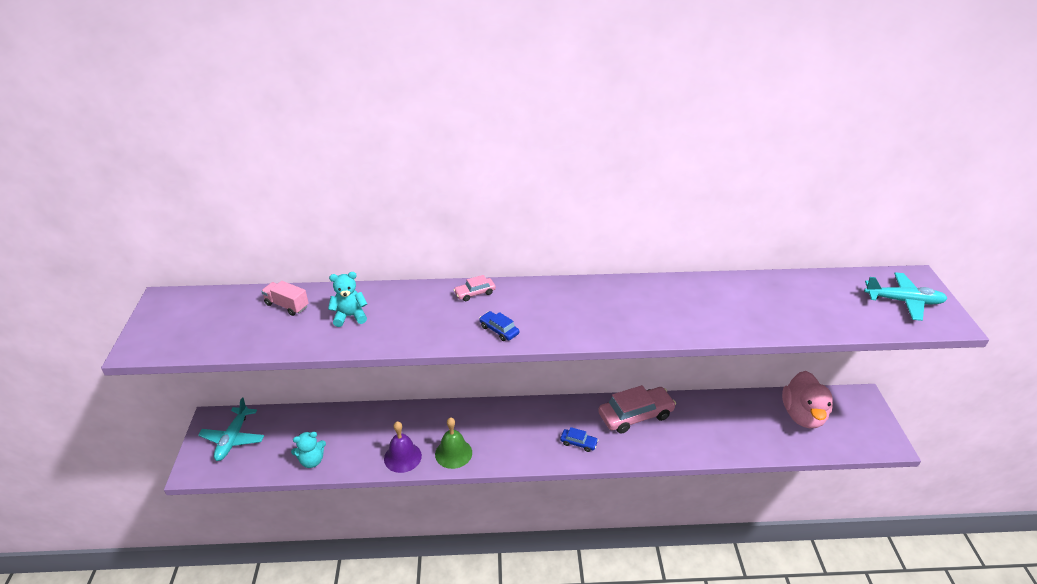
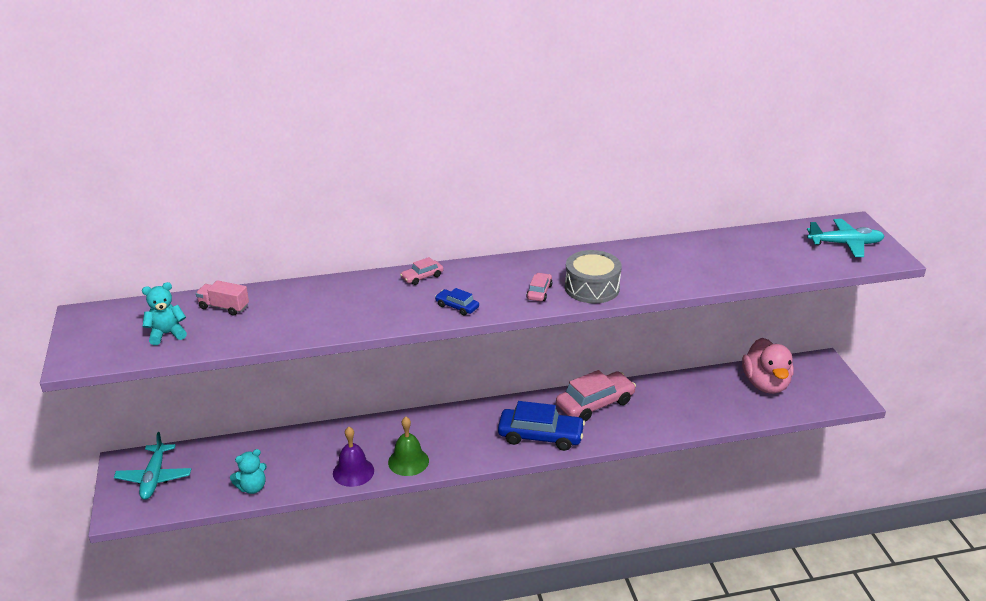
camera: 10 degrees left, 5 degrees down
(350, 316) = (296, 310): turquoise teddy bear -> turquoise teddy bear (167, 334)
(578, 443) = (540, 436): blue car -> blue car, size x2.13
(582, 322) = (539, 292): none -> pink car
(634, 324) = (592, 288): none -> grey drum

